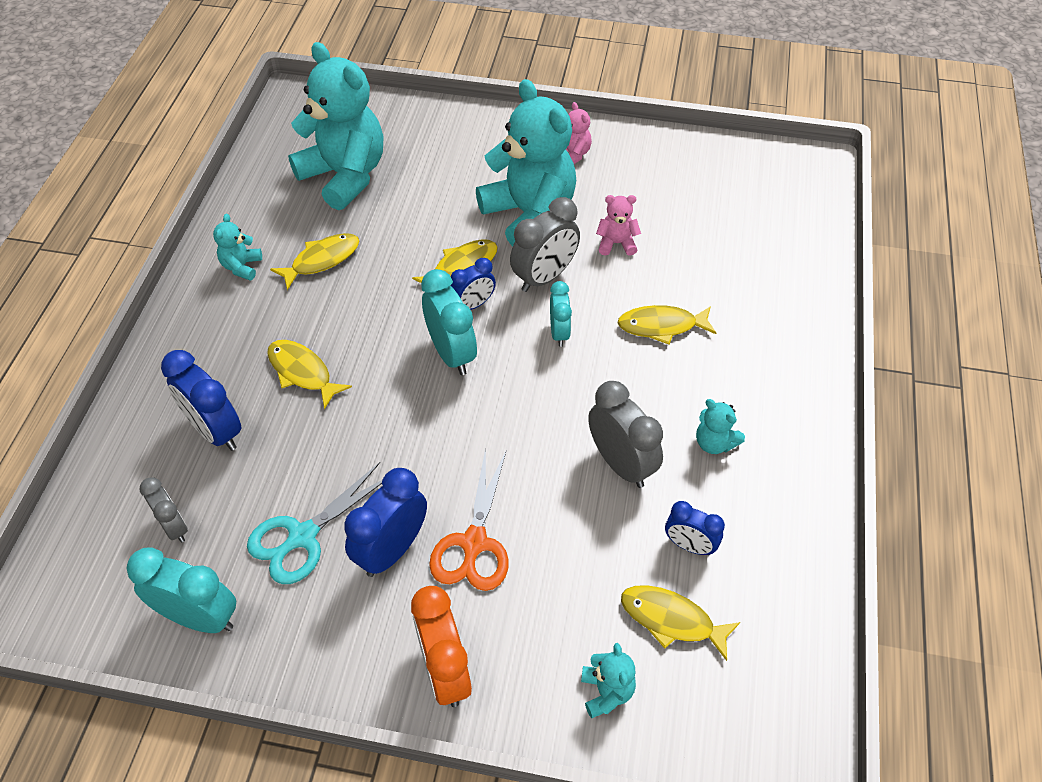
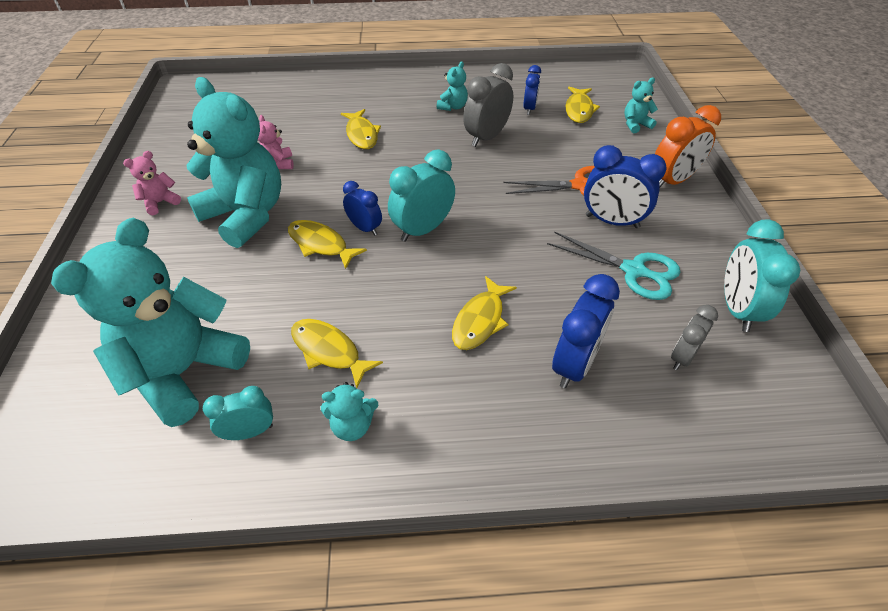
camera: 105 degrees left, 5 degrees down
(529, 215) = (246, 215): turquoise teddy bear -> turquoise teddy bear turned 90 degrees clockwise
(544, 277) = (323, 195): grey clock -> none
(559, 333) = (382, 178): turquoise clock -> turquoise clock (250, 432)

